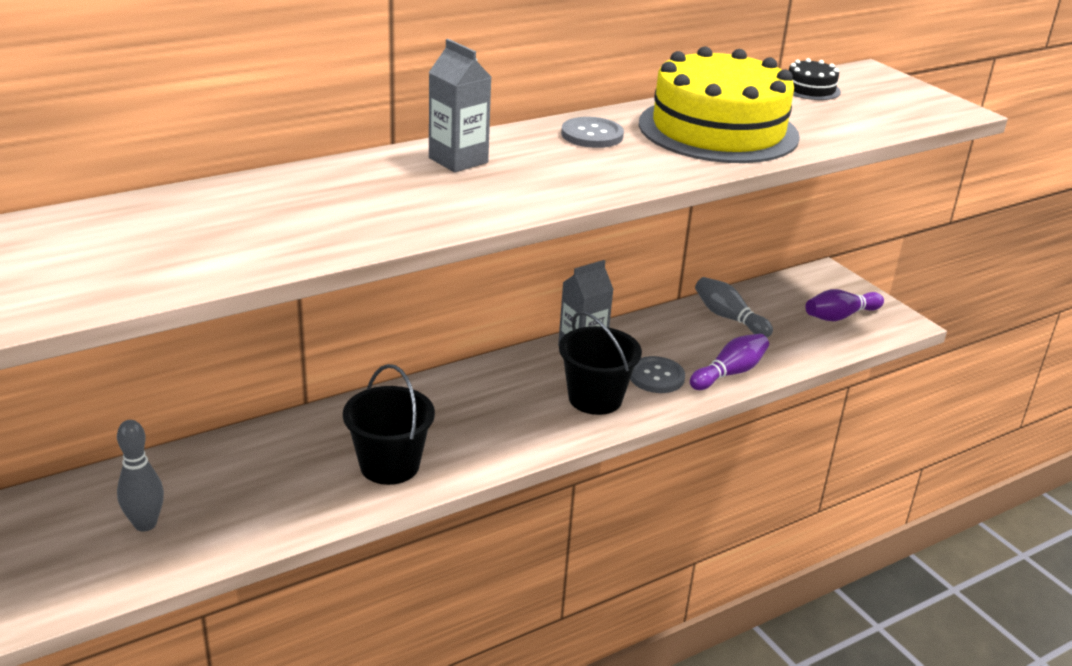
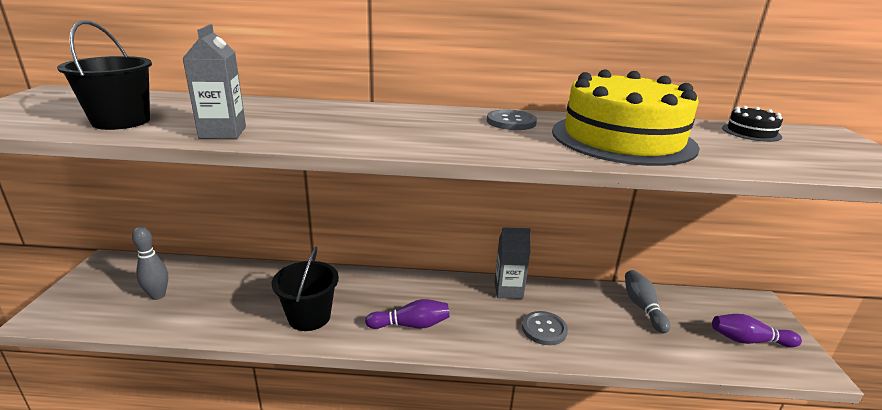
camera: 35 degrees right, 5 degrees down
(458, 160) = (392, 115): grey carton -> grey carton (223, 132)
(595, 398) = (483, 327): black bucket -> black bucket (121, 121)
(729, 373) = (607, 349): purple bowling pin -> purple bowling pin (411, 325)

